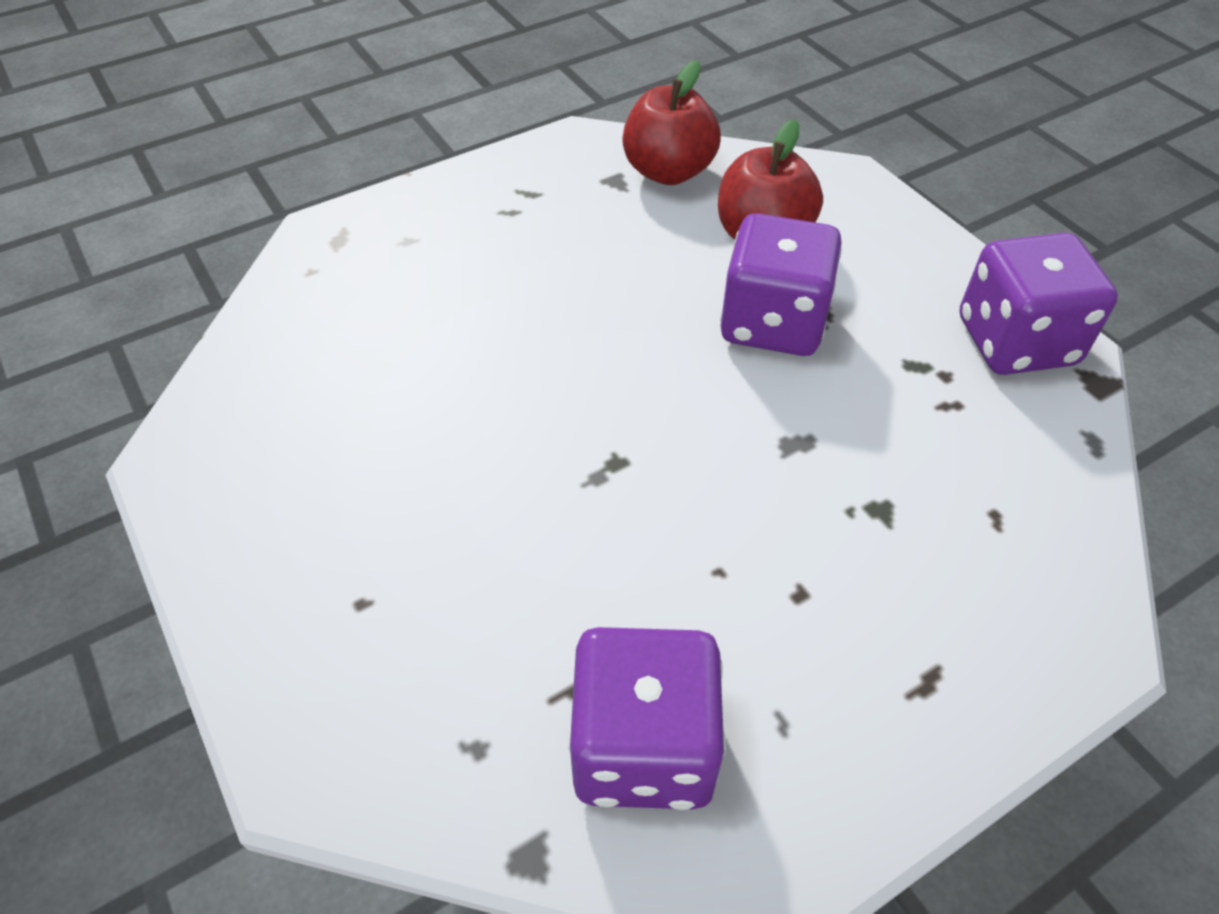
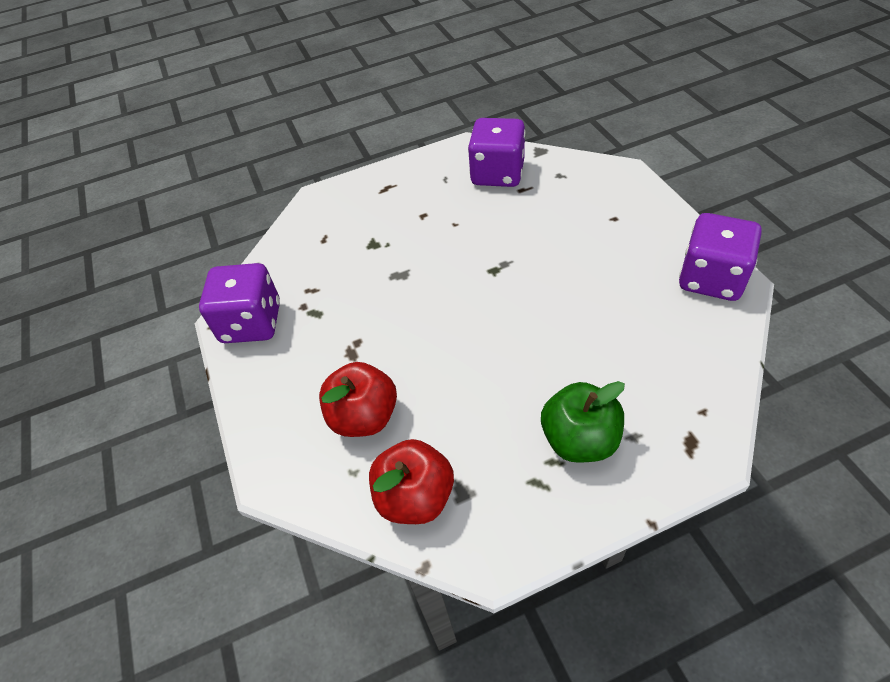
camera: 165 degrees left, 0 degrees up
(476, 232) = (579, 440): none -> green apple
(773, 323) = (384, 344): purple dice -> purple dice (711, 278)

